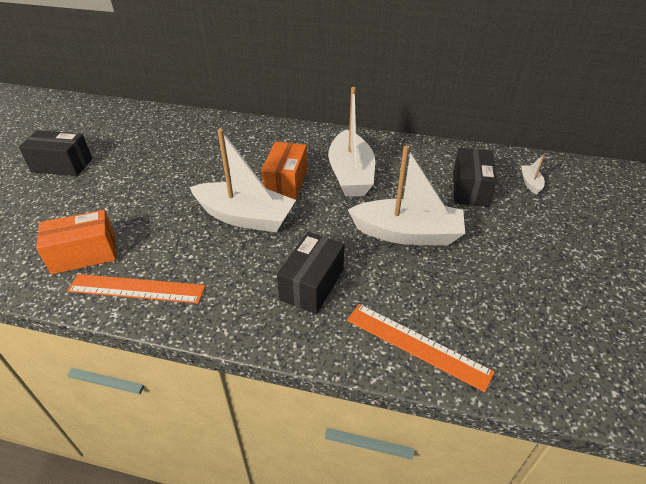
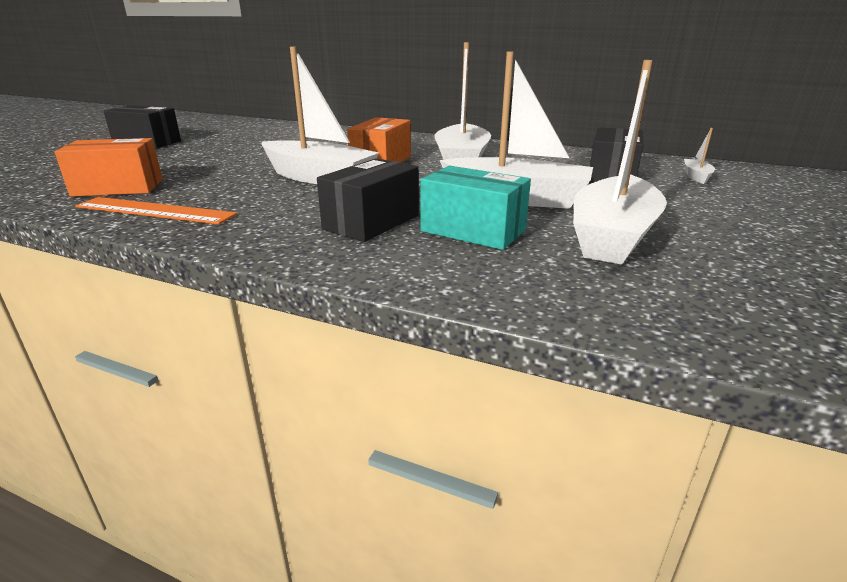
camera: 10 degrees right, 15 degrees down
(388, 288) = (473, 231): none -> turquoise box
(417, 345) = (495, 275): orange ruler -> none
(483, 283) = (612, 236): none -> white boat

